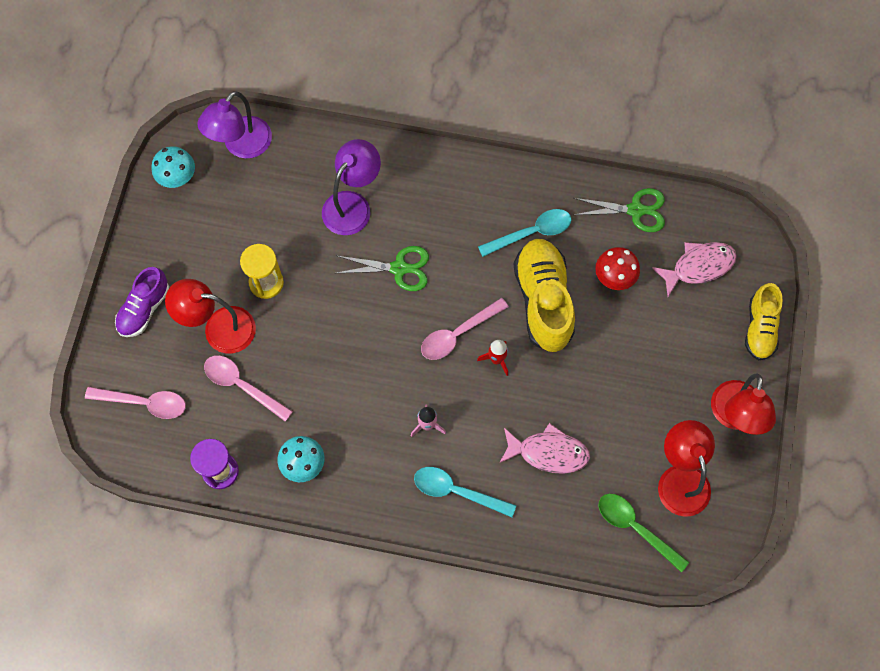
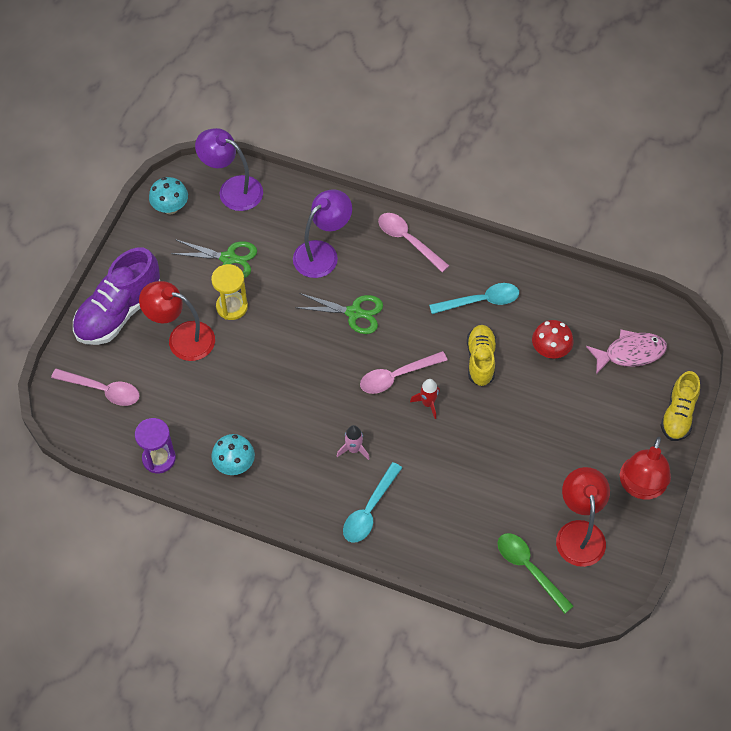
camera: 10 degrees right, 10 degrees down
(144, 309) = (119, 312): purple shoe -> purple shoe, size x1.62
(241, 145) = (232, 189): purple lamp -> purple lamp turned 75 degrees clockwise
(242, 385) = (193, 389): pink spoon -> pink spoon (408, 240)
(456, 491) = (369, 510): turquoise spoon -> turquoise spoon turned 90 degrees counterclockwise
(543, 301) = (480, 360): yellow shoe -> yellow shoe, size x0.62
(548, 452) = (460, 490): pink fish -> none
(636, 210) = (581, 296): green scissors -> green scissors (229, 258)

